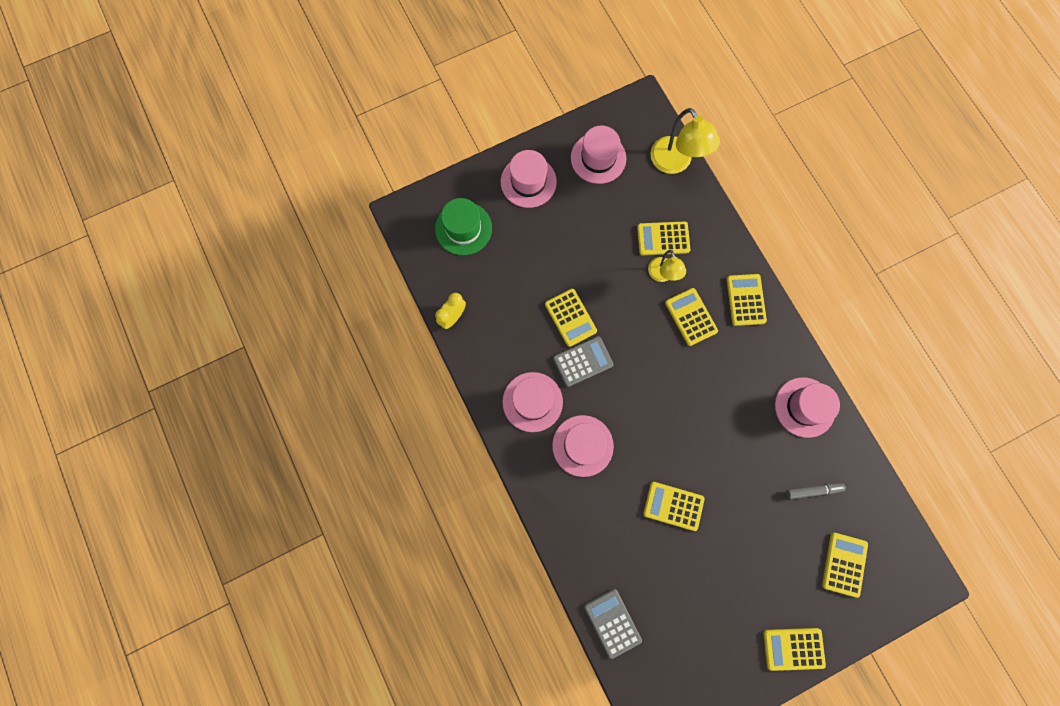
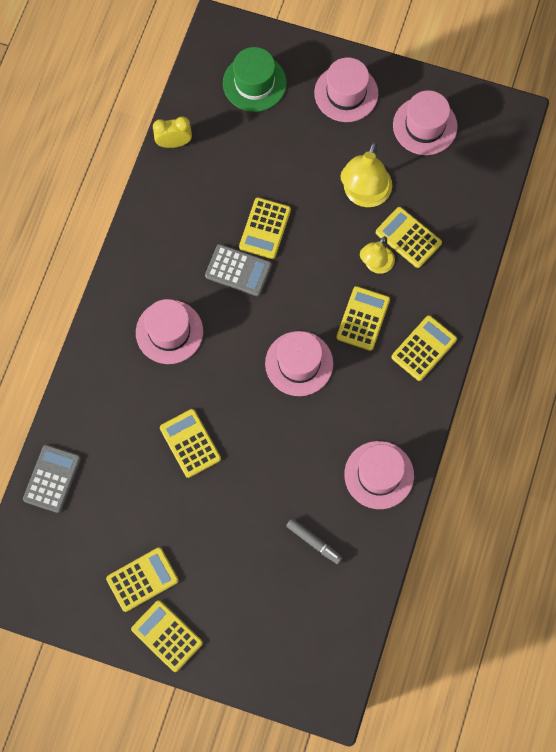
camera: 45 degrees right, 5 degrees down
(532, 402) = (166, 263): pink hat -> pink hat (299, 363)
(675, 163) = (486, 188): yellow lamp -> yellow lamp (364, 195)
(844, 564) = (276, 619): yellow calculator -> yellow calculator (142, 579)

